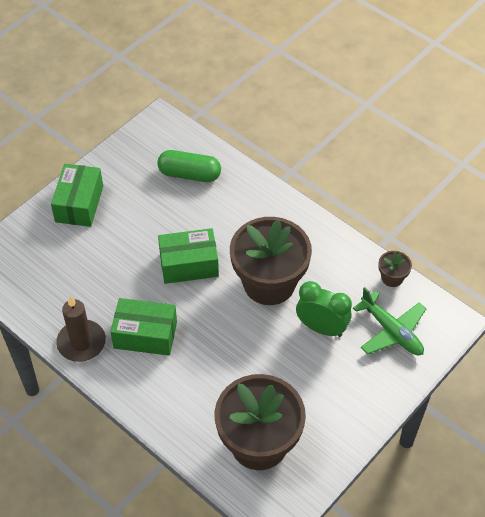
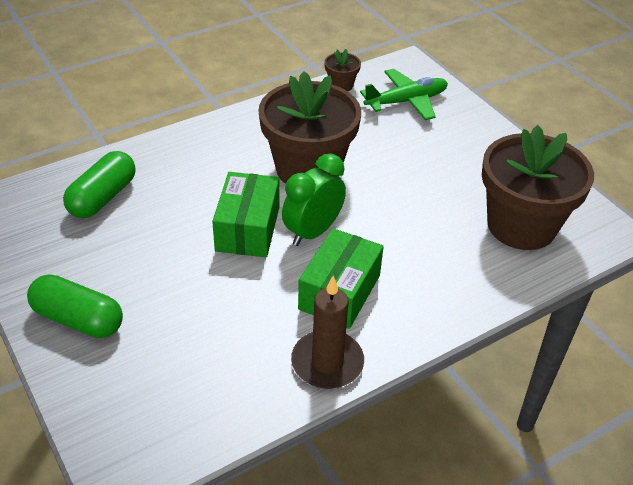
camera: 75 degrees left, 10 degrees down
(79, 204) = (78, 319): green box -> green capsule
(321, 328) = (385, 145): green clock -> green clock (313, 232)

